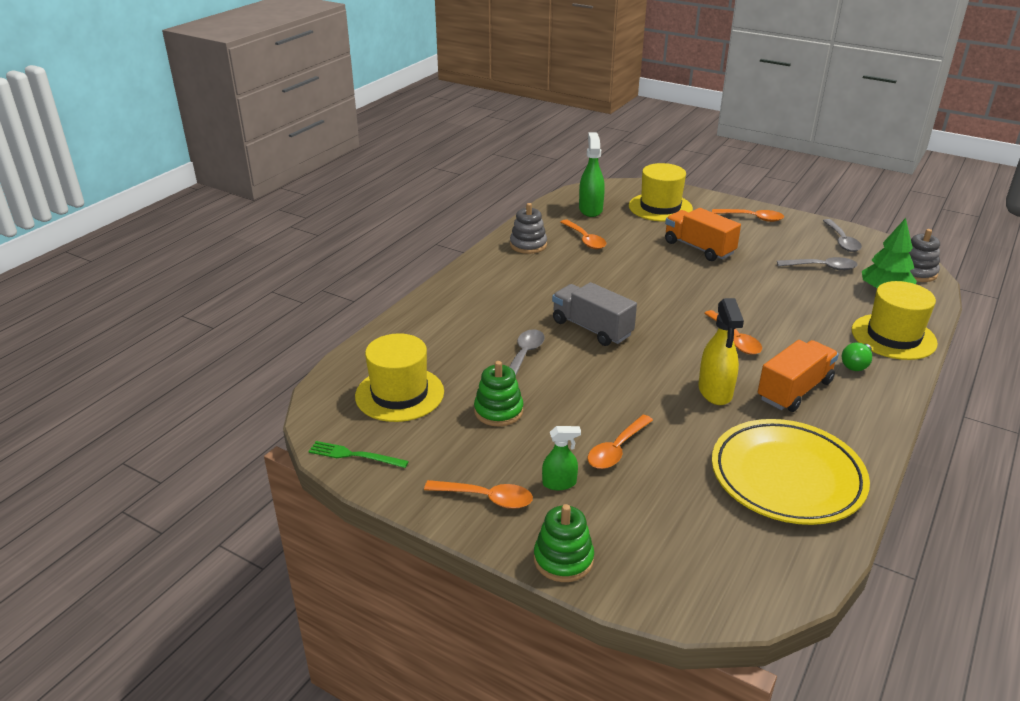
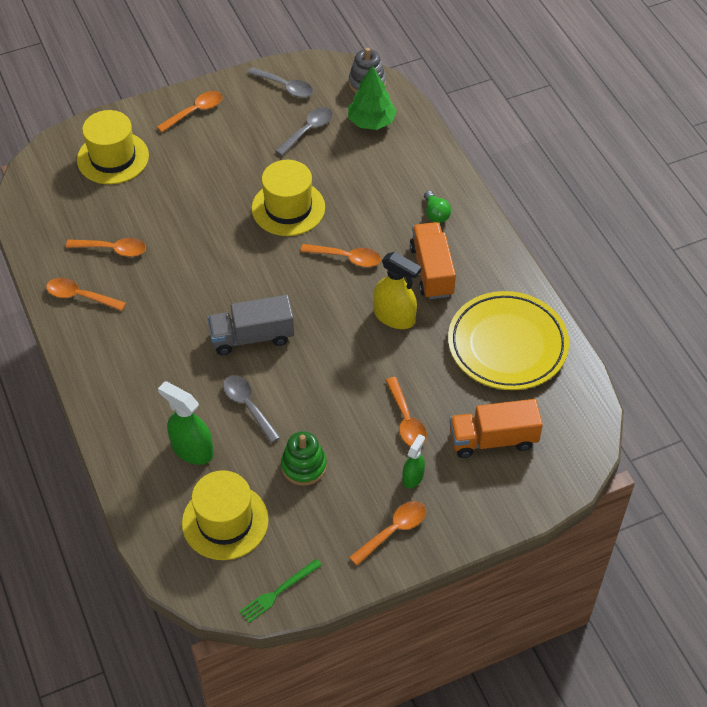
camera: 55 degrees left, 20 degrees up
(528, 245) = (80, 296): grey stacking toy -> orange spoon
(563, 559) = (484, 520): green stacking toy -> none
(590, 209) = (64, 209): green spray bottle -> green spray bottle (192, 449)
(699, 248) = (205, 183): orange truck -> orange truck (493, 439)
(893, 337) = (425, 166): yellow hat -> yellow hat (288, 208)

